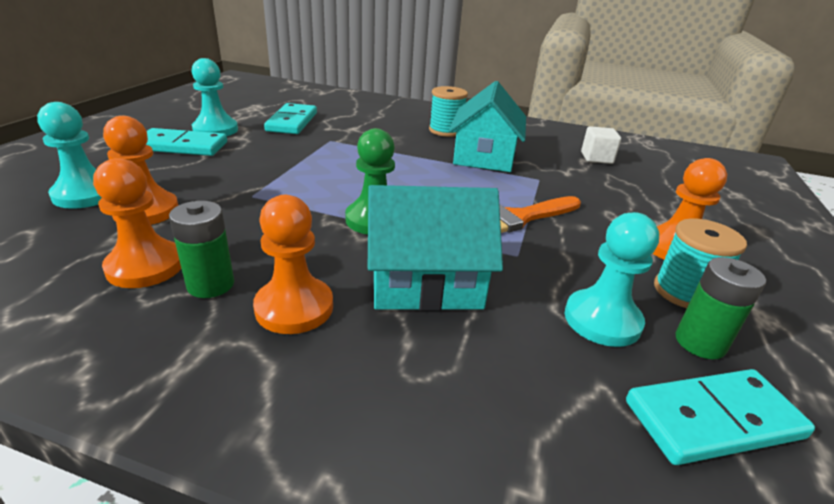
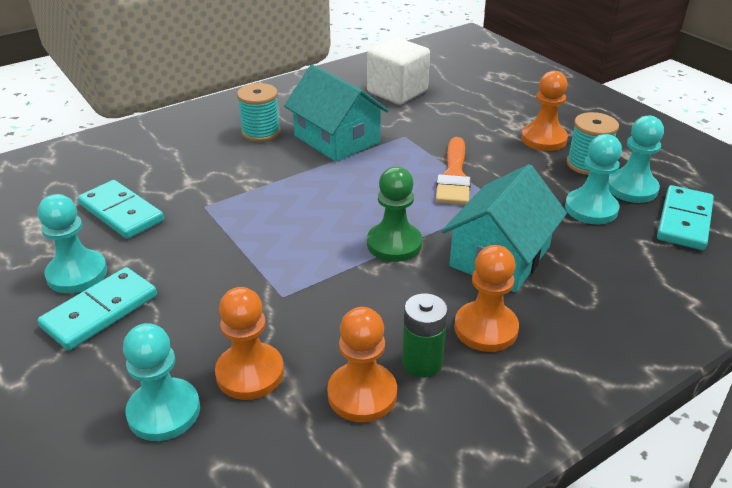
camera: 50 degrees left, 5 degrees up
(596, 158) = (397, 92): white cube -> white cube, size x1.72
(700, 343) = (631, 188): green battery -> turquoise pawn

